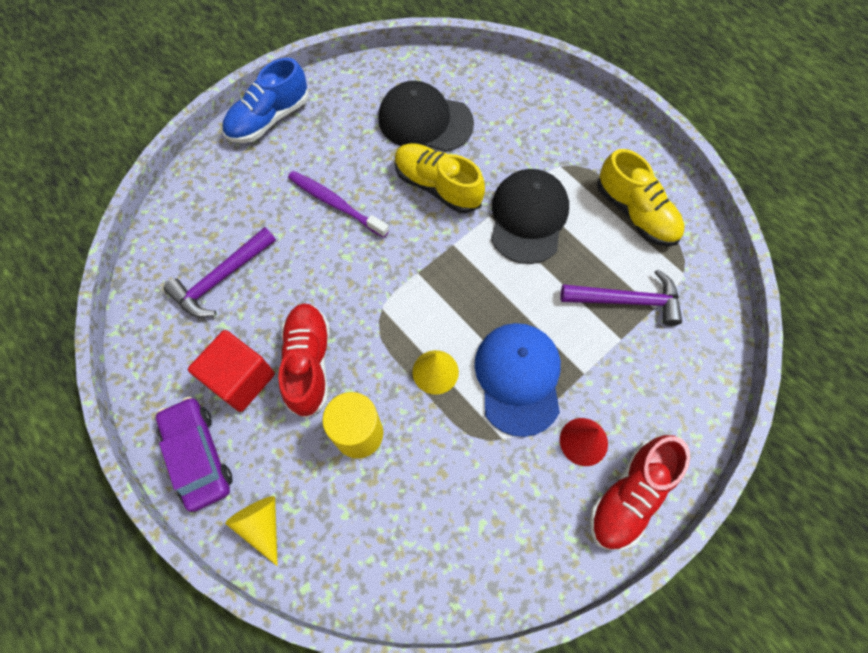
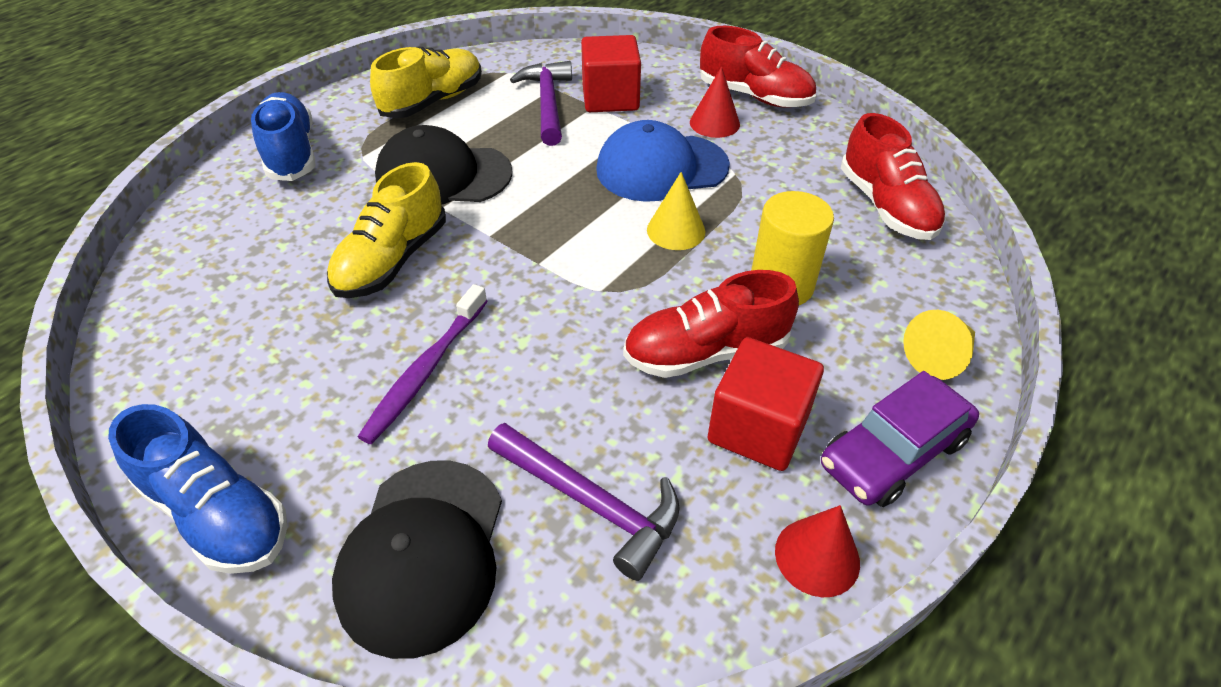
camera: 100 degrees left, 20 degrees down
(151, 385) = (817, 556): none -> red cone
(425, 121) = (263, 288): black cap -> black cap (423, 554)
(436, 561) = (886, 206): none -> red shoe
(568, 123) = (291, 153): none -> blue shoe
(633, 355) = (610, 98): none -> red cube

